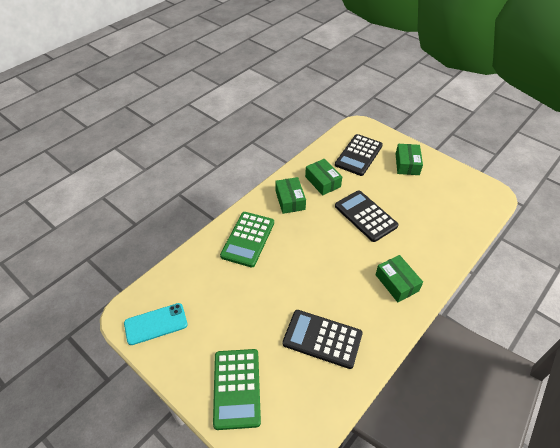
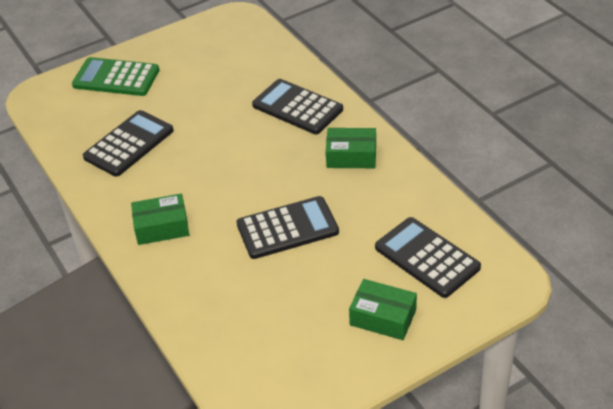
camera: 110 degrees right, 5 degrees down
(156, 324) = (216, 33): turquoise phone -> none
(248, 239) = (297, 107): green calculator -> black calculator
(322, 182) = (377, 198): green box -> none

